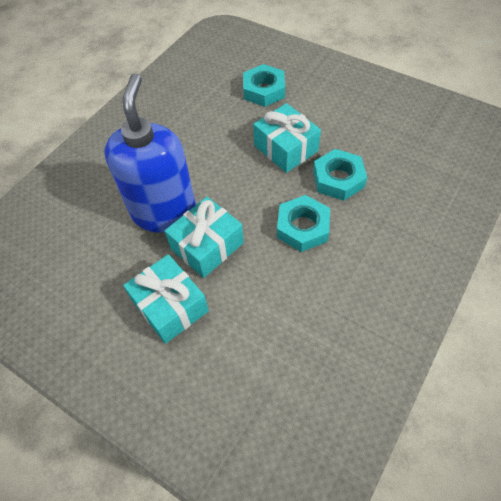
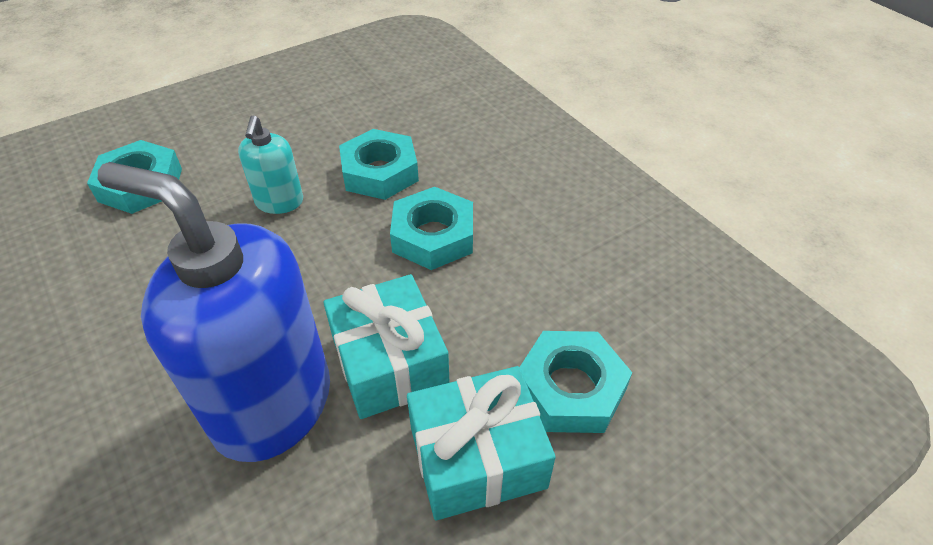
camera: 70 degrees left, 10 degrees down
(228, 336) = (570, 388): none -> turquoise nut
(286, 148) = (279, 202): turquoise gift -> turquoise soap dispenser

